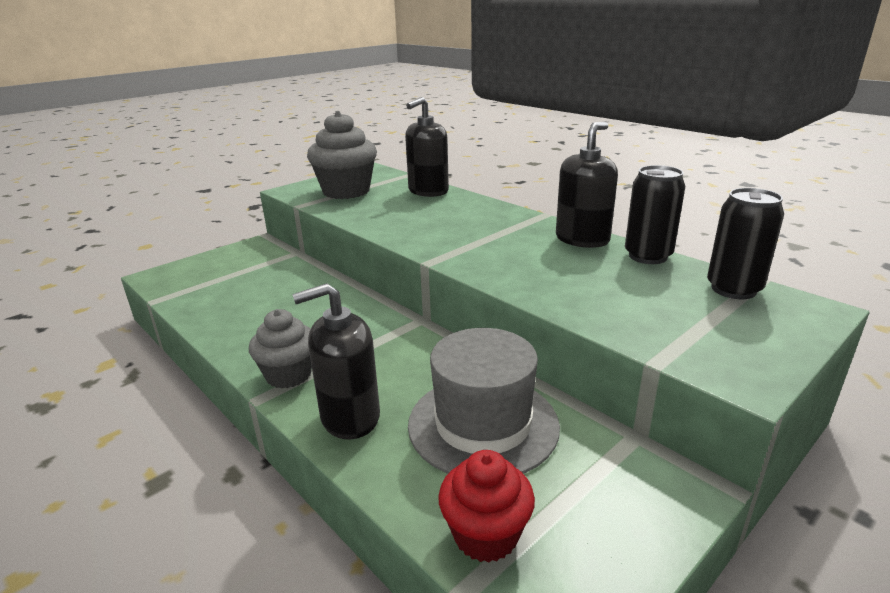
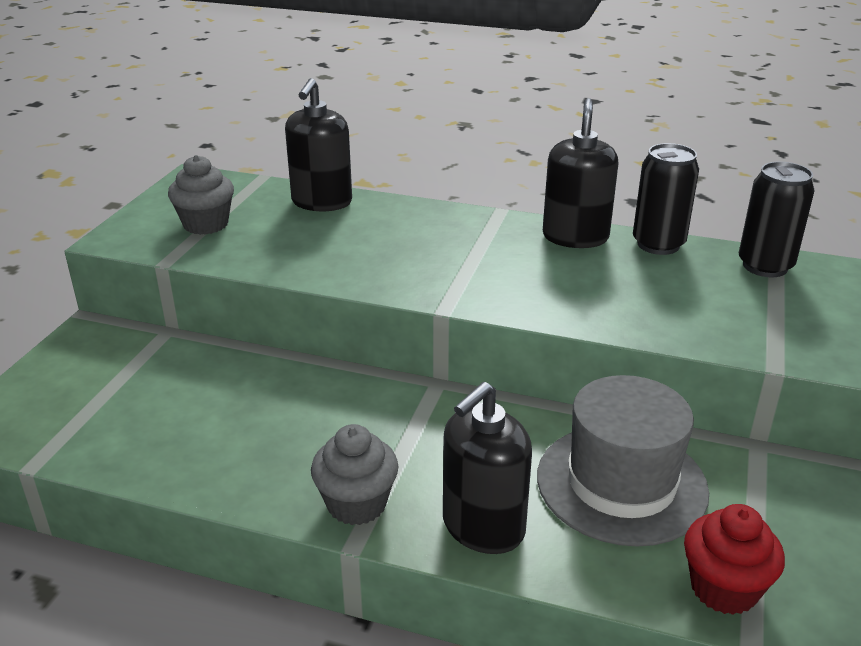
camera: 30 degrees left, 5 degrees up
(346, 191) = (206, 224): grey cupcake -> grey cupcake, size x0.64

